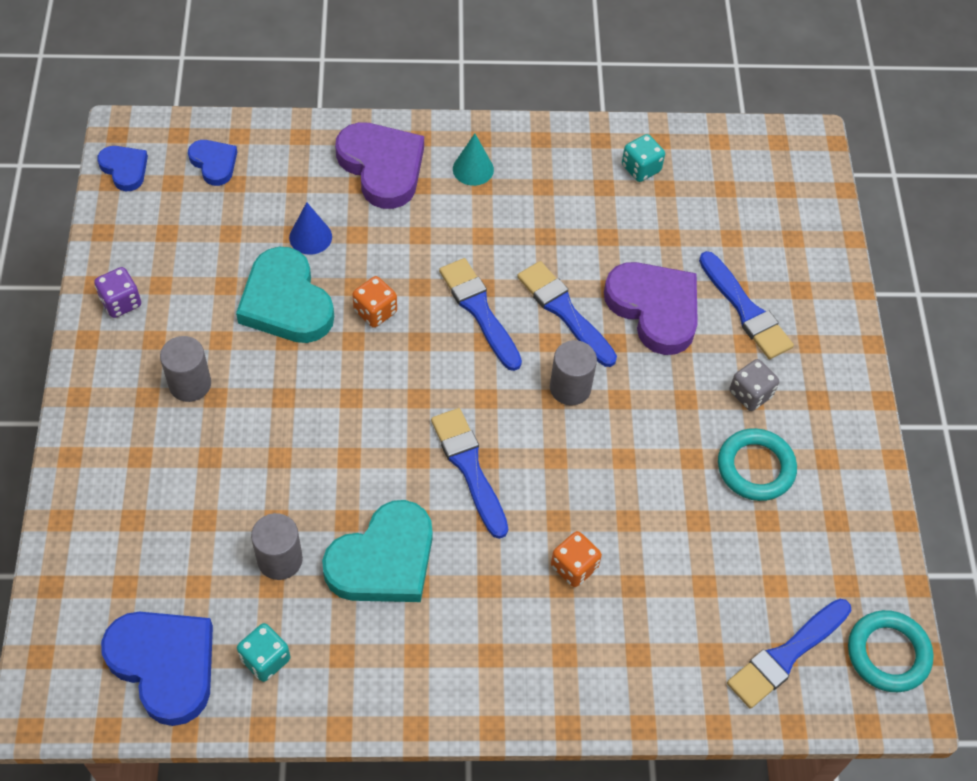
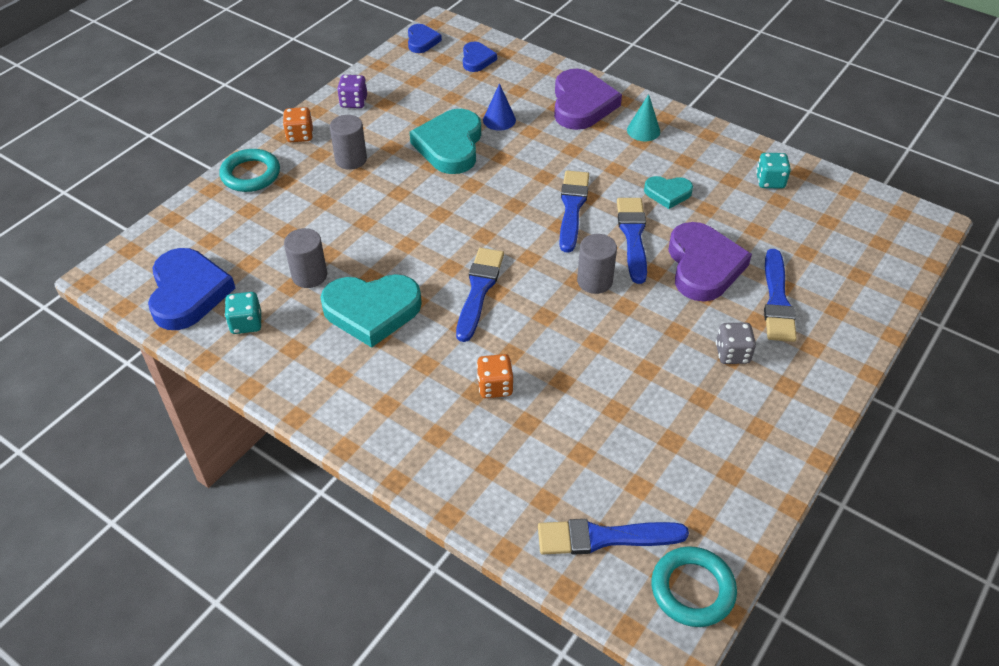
camera: 40 degrees right, 10 degrees down
(375, 311) = (501, 176): orange dice -> orange dice (300, 135)
(557, 238) = (668, 193): none -> turquoise heart
(755, 468) = (693, 402): turquoise ring -> turquoise ring (250, 174)

